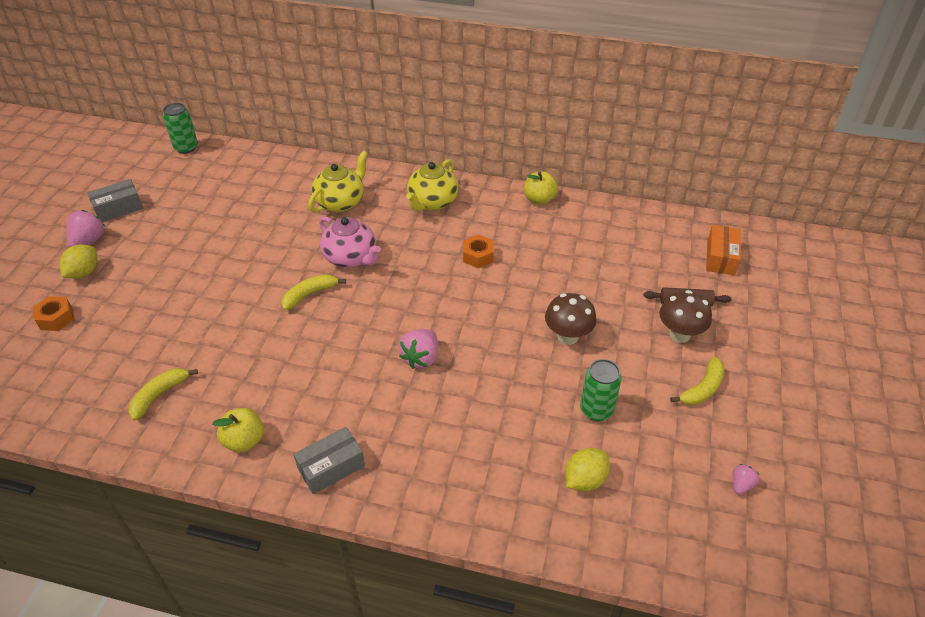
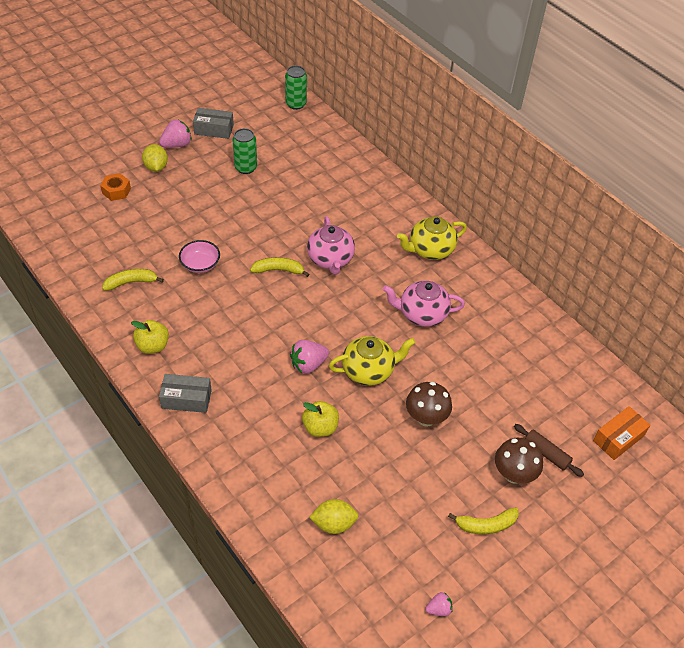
camera: 35 degrees right, 5 degrees up
(84, 273) = (156, 167): yellow lemon -> yellow lemon turned 75 degrees counterclockwise
(222, 334) = (200, 264): none -> pink bowl
(341, 202) = (363, 210): yellow teapot -> yellow teapot (369, 371)
(478, 256) = (422, 314): orange nut -> pink teapot
(539, 199) = (516, 297): yellow apple -> yellow apple (320, 427)
(596, 410) = (391, 484): green can -> green can (246, 168)

